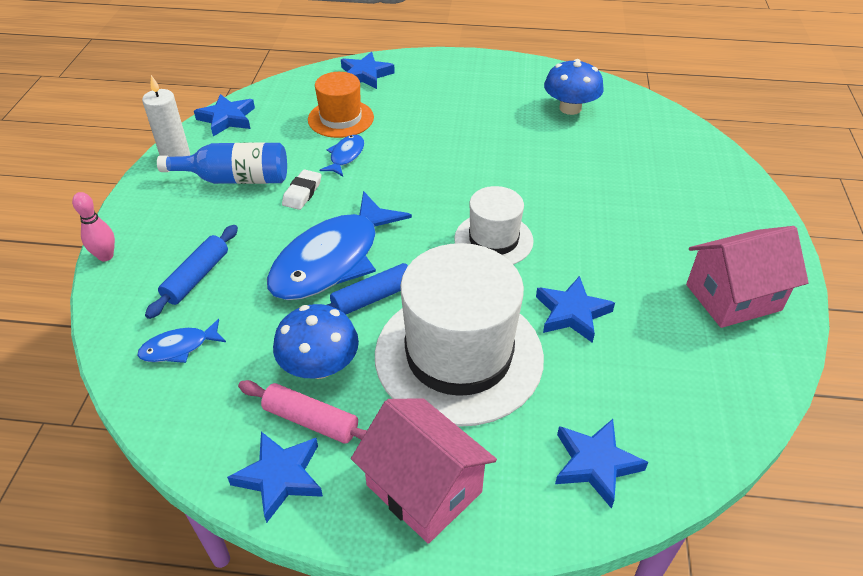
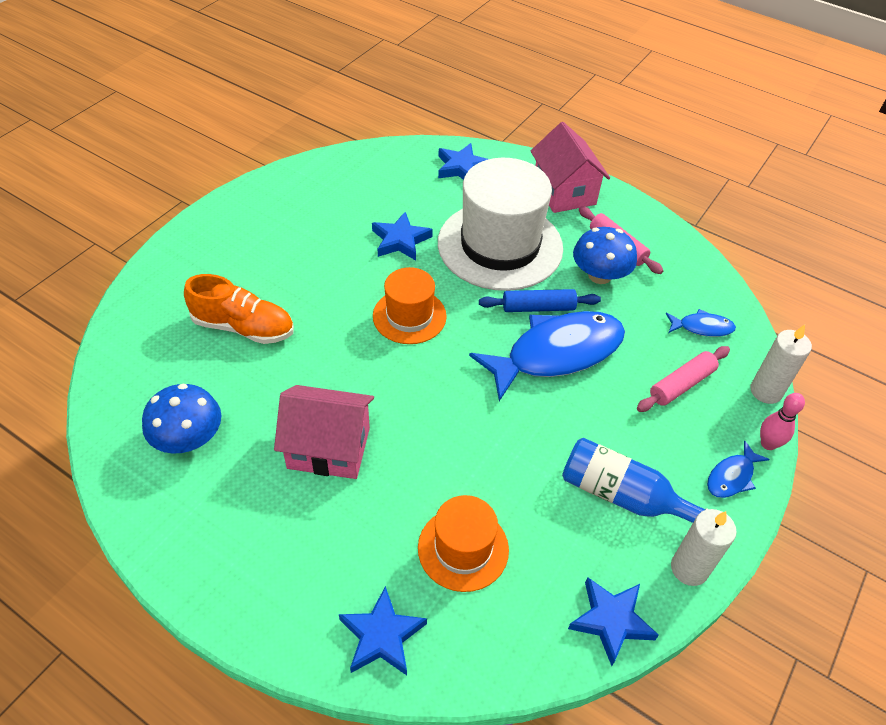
camera: 155 degrees left, 5 degrees up
(104, 303) = (766, 391): none -> white candle
(196, 277) = (681, 385): blue rolling pin -> pink rolling pin
(280, 477) = (645, 226): blue star -> none
(302, 193) = (556, 442): white eraser -> none
(345, 156) = (487, 477): blue fish -> blue fish (732, 477)
(493, 240) = (409, 316): white hat -> orange hat
(620, 178) = (243, 327): none -> orange shoe
(733, 297) = (281, 207): pink house -> pink house (329, 448)

